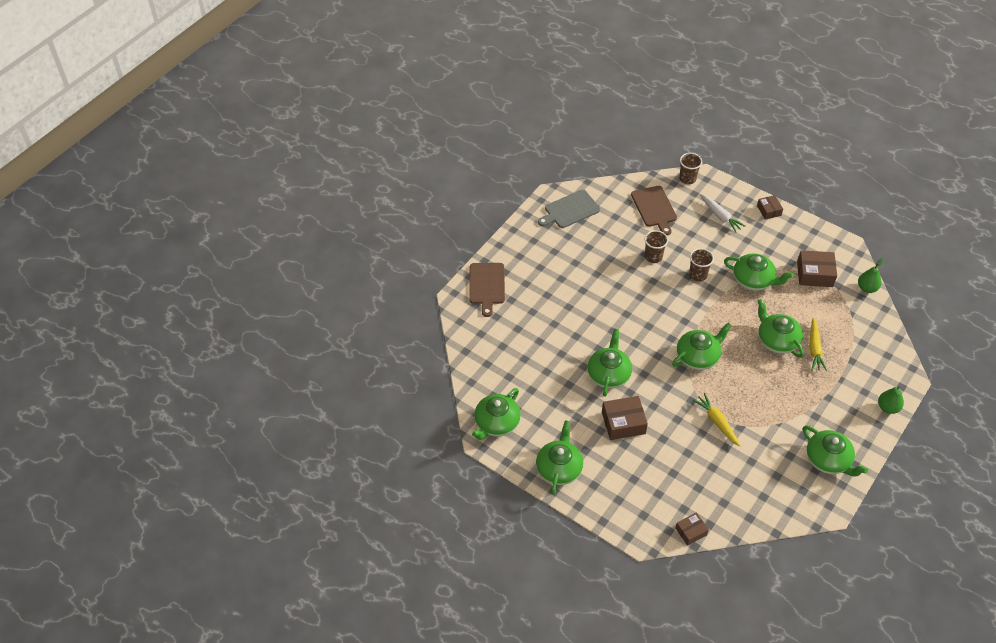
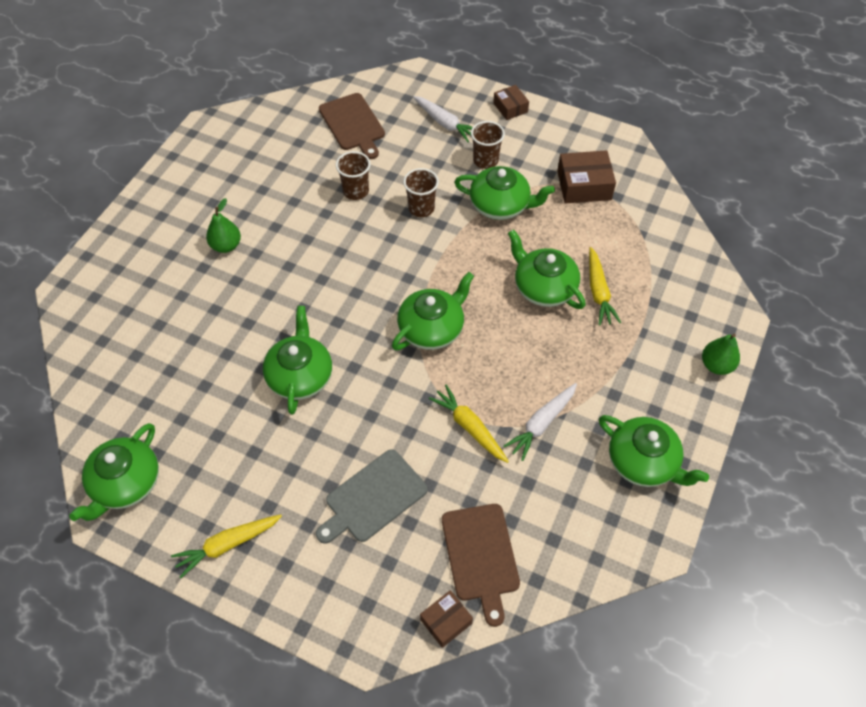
camera: 10 degrees left, 5 degrees up
(487, 286) = (112, 266): brown cutting board -> brown cutting board (481, 556)
(559, 468) = (227, 545): green teapot -> yellow carrot
(570, 210) = (234, 142): grey cutting board -> grey cutting board (373, 498)
(623, 423) = (326, 451): brown box -> none
(687, 179) = (395, 79): brown cup -> brown cup (485, 160)
(764, 427) = (541, 424): none -> white carrot
(867, 288) = (658, 195): green pear -> green pear (226, 246)

